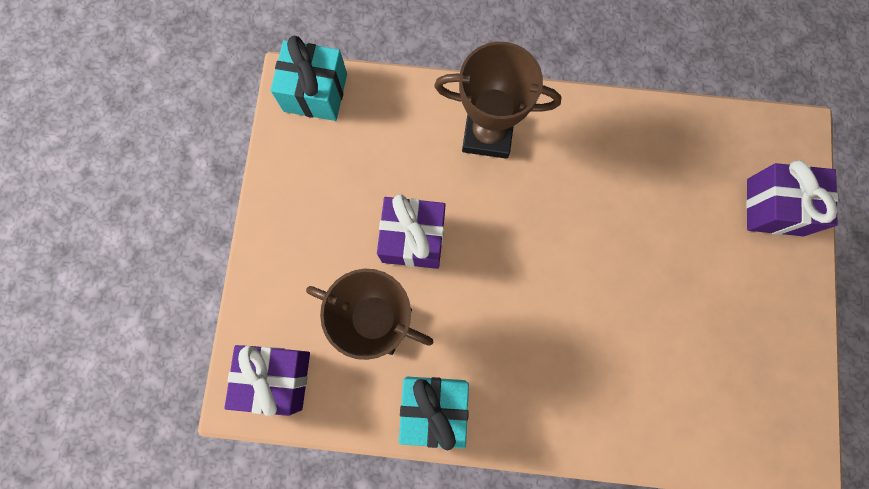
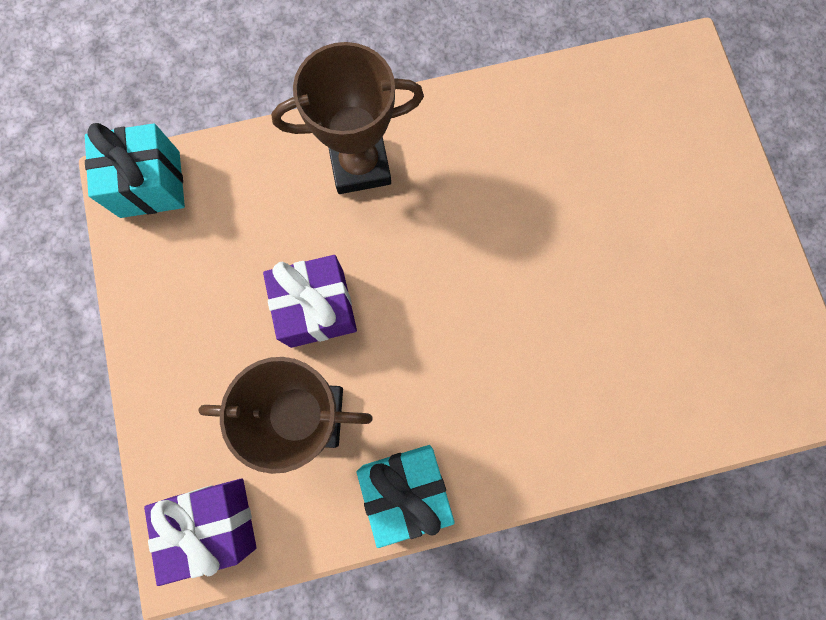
camera: 20 degrees left, 0 degrees up
(775, 207) = (692, 139): purple gift -> none

